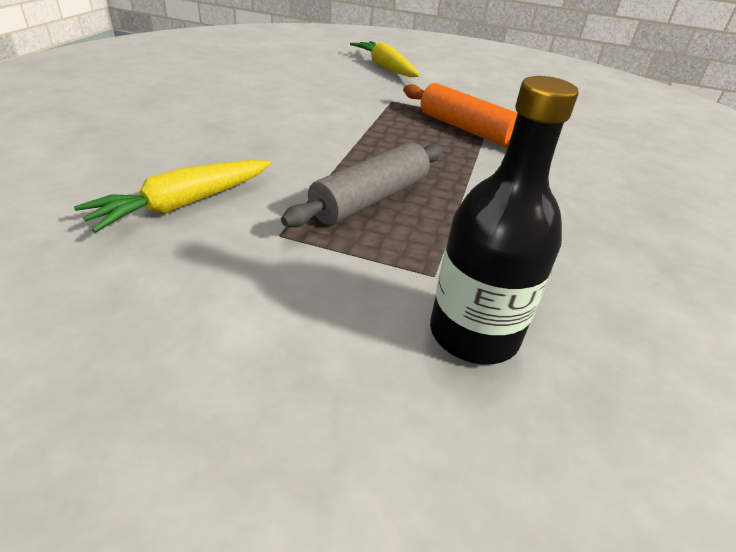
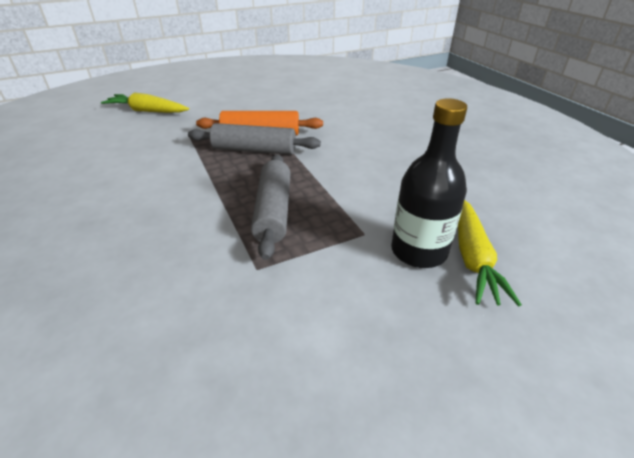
camera: 40 degrees left, 0 degrees up
(183, 204) = (162, 294): yellow carrot -> yellow carrot (472, 257)
(436, 140) = (254, 150): none -> grey rolling pin

